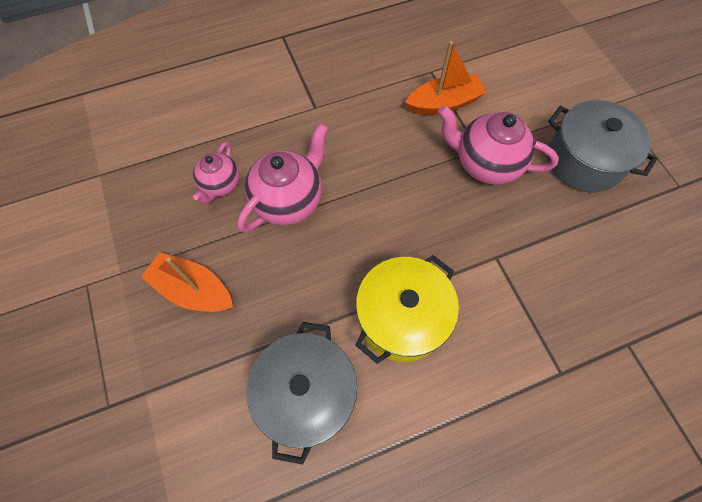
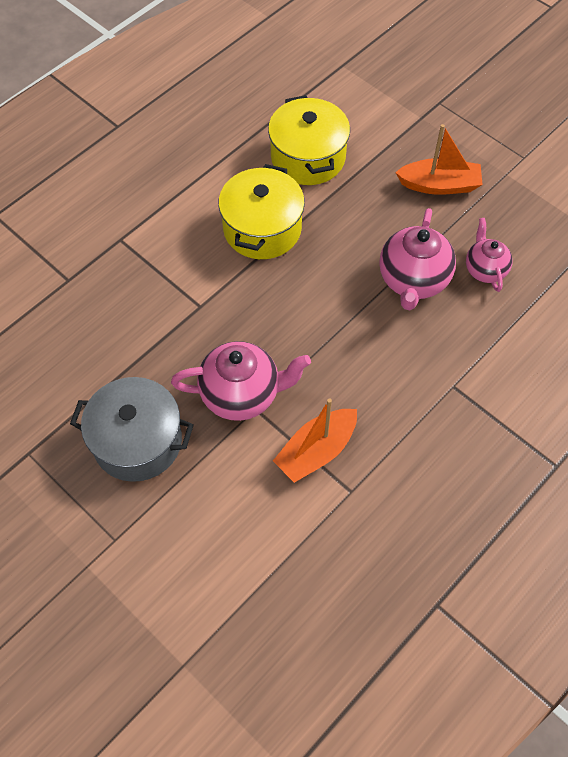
camera: 155 degrees right, 5 degrees down
(306, 393) = (308, 157): grey pot -> yellow pot

